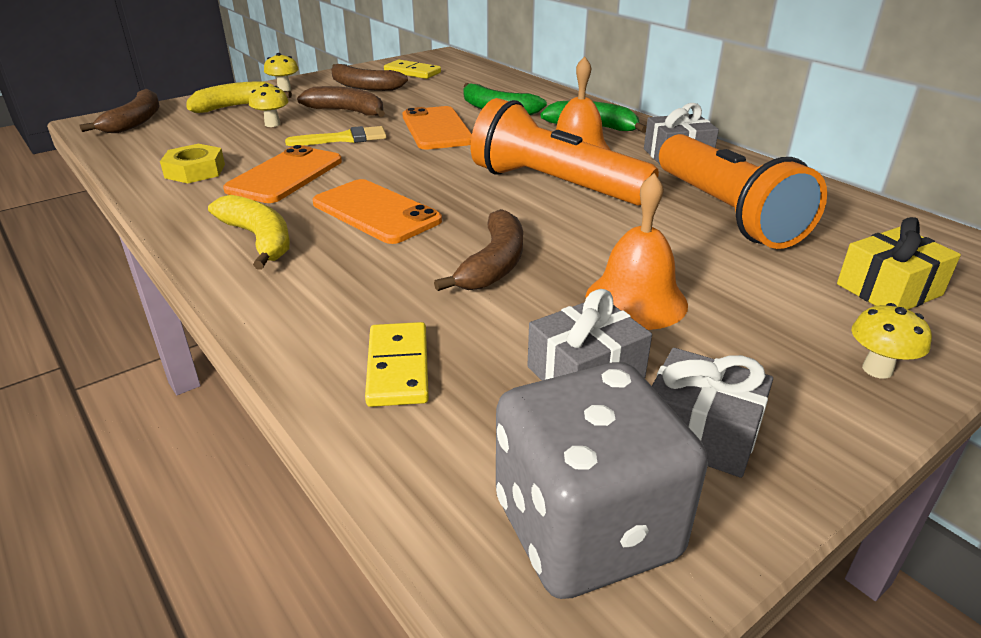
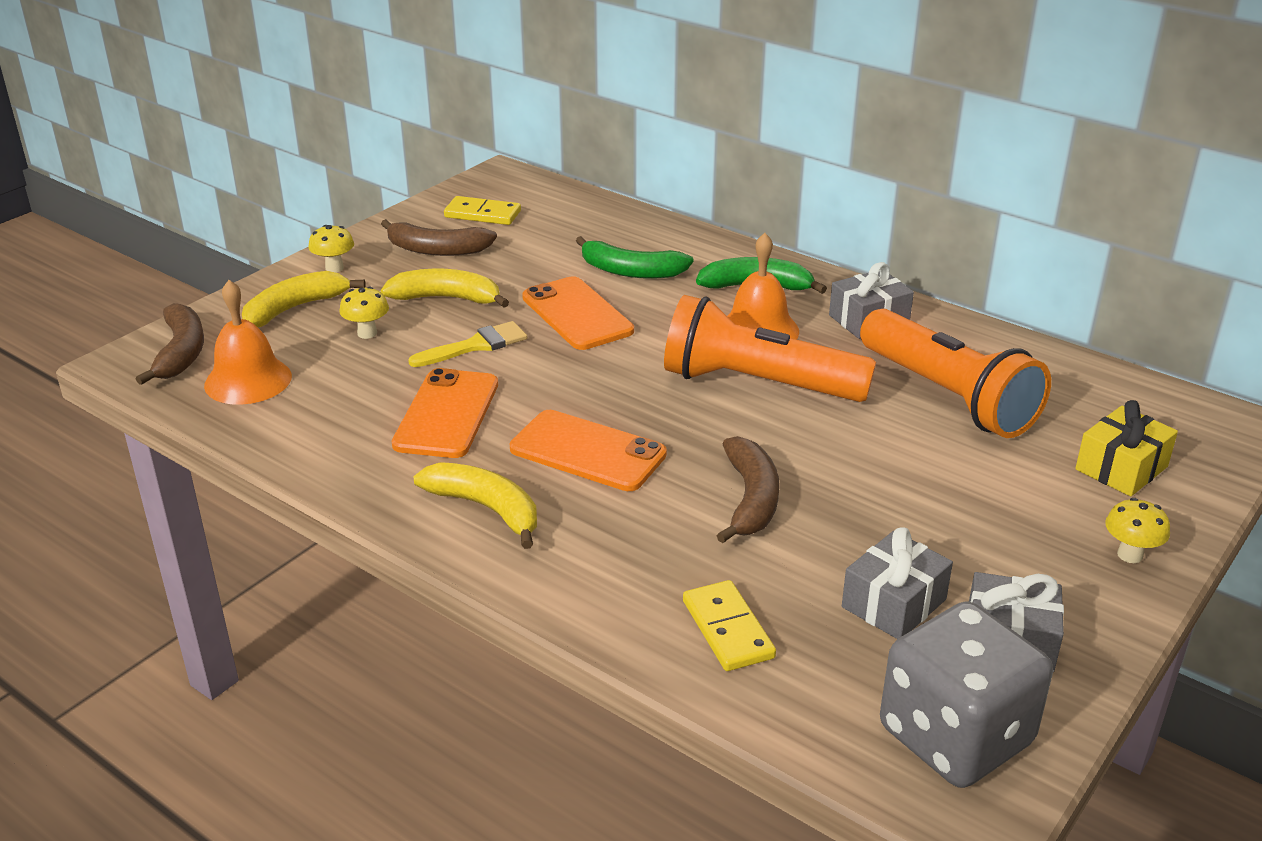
camera: 15 degrees left, 0 degrees up
(195, 171) = (332, 423): yellow nut -> none
(347, 111) = (447, 298): brown banana -> yellow banana
(636, 300) = (904, 519): orange bell -> orange bell (248, 380)

